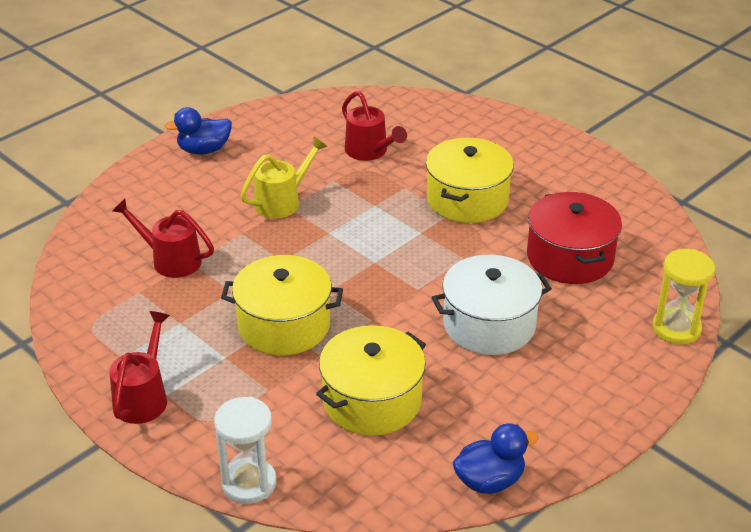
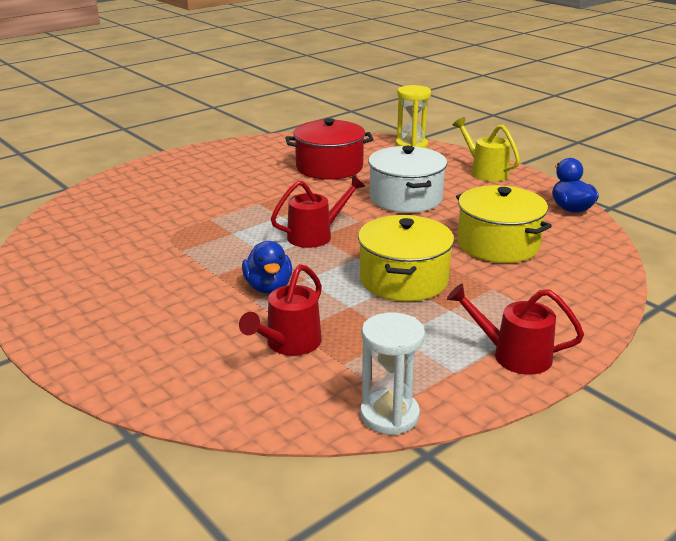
camera: 85 degrees left, 10 degrees down
(204, 150) = (76, 325): blue duck -> blue duck (268, 287)
(249, 483) = (608, 298): white hourglass -> white hourglass (389, 415)
(283, 201) = (205, 277): yellow watering can -> yellow watering can (485, 172)
(370, 152) = (142, 231): red watering can -> red watering can (316, 235)
(467, 199) = (240, 195): yellow pot -> none

